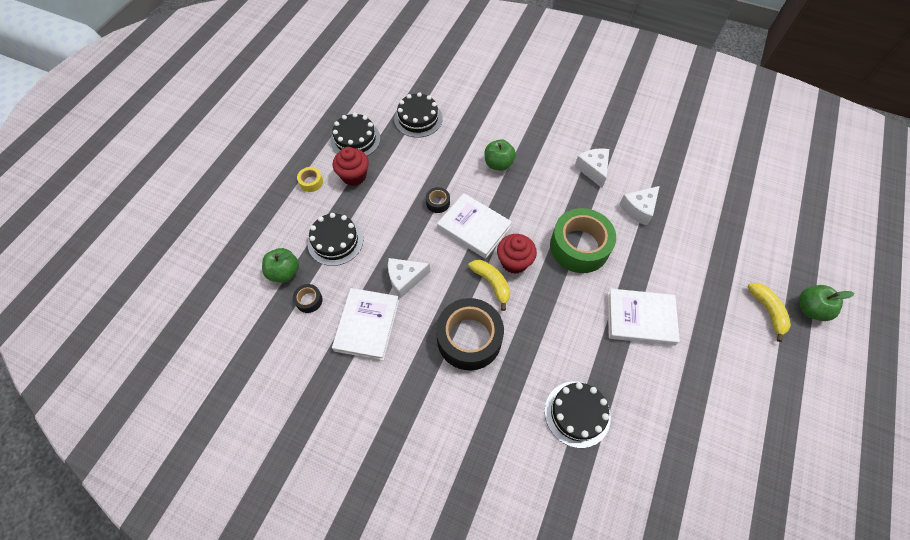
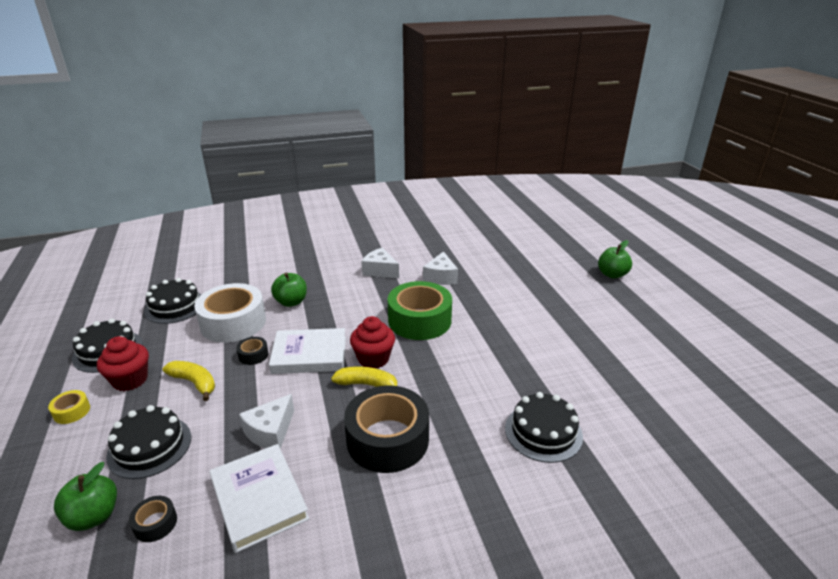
camera: 40 degrees left, 30 degrees down
(445, 161) = (233, 322): none -> white tape
(640, 318) = (516, 339): white book -> none
(767, 311) = (590, 288): yellow banana -> yellow banana (194, 383)

